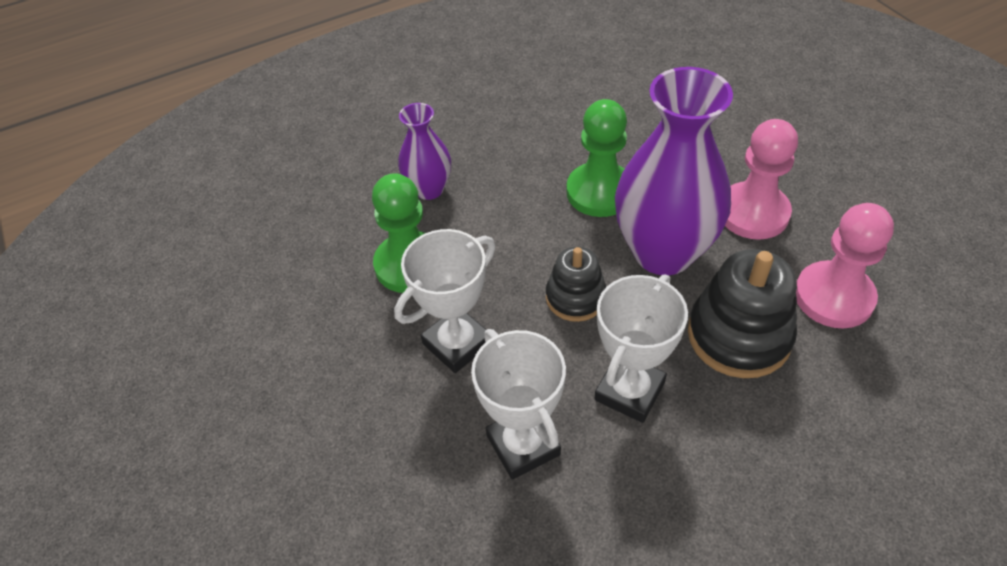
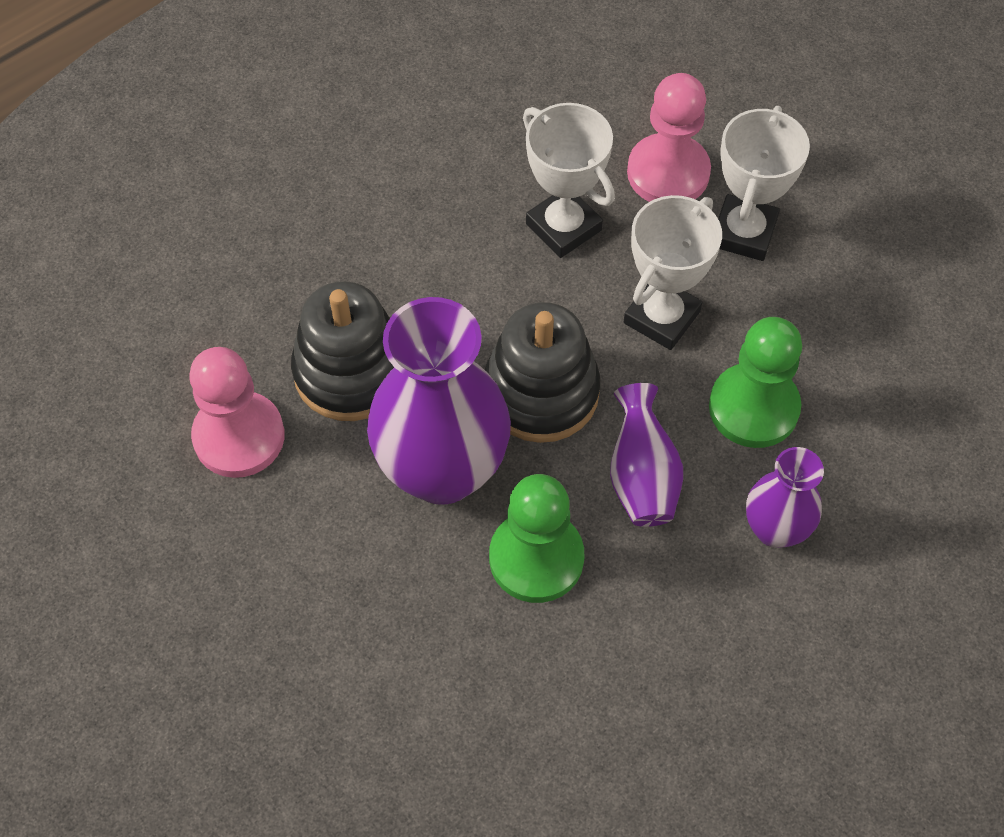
camera: 165 degrees right, 10 degrees up
(511, 230) = (642, 476): none -> purple vase
(575, 297) = (541, 392): black stacking toy -> black stacking toy, size x1.61
(629, 391) = (466, 293): white trophy -> white trophy (743, 233)
(753, 213) = (326, 550): pink pawn -> pink pawn (668, 173)

